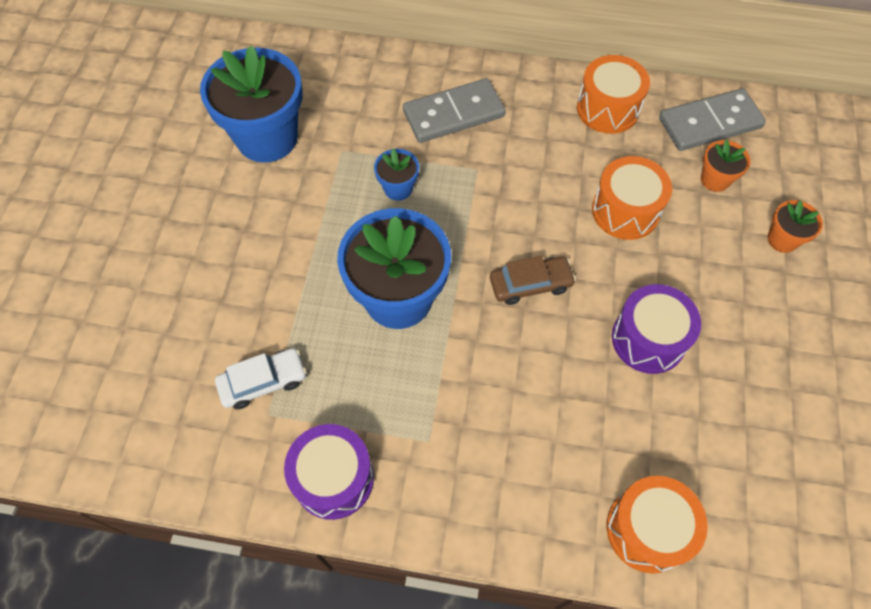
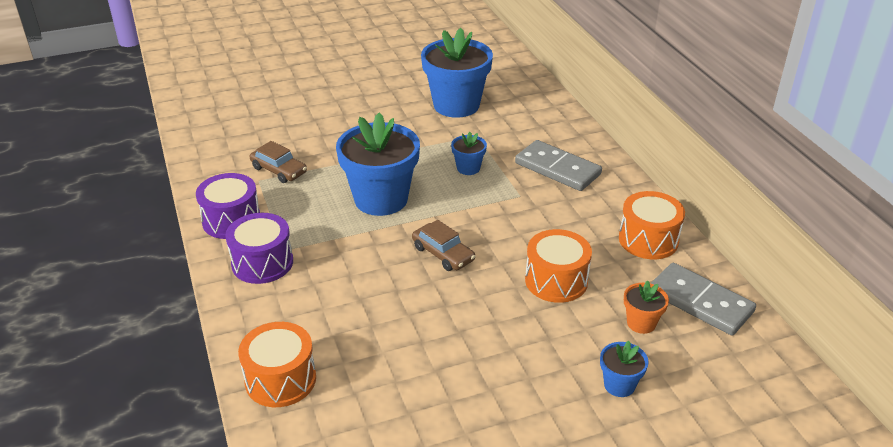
camera: 60 degrees right, 25 degrees down
(263, 382) = (279, 170): white car -> brown car
(648, 339) = (446, 330): purple drum -> purple drum (262, 263)
(782, 239) = (619, 385): orange flower pot -> blue flower pot

